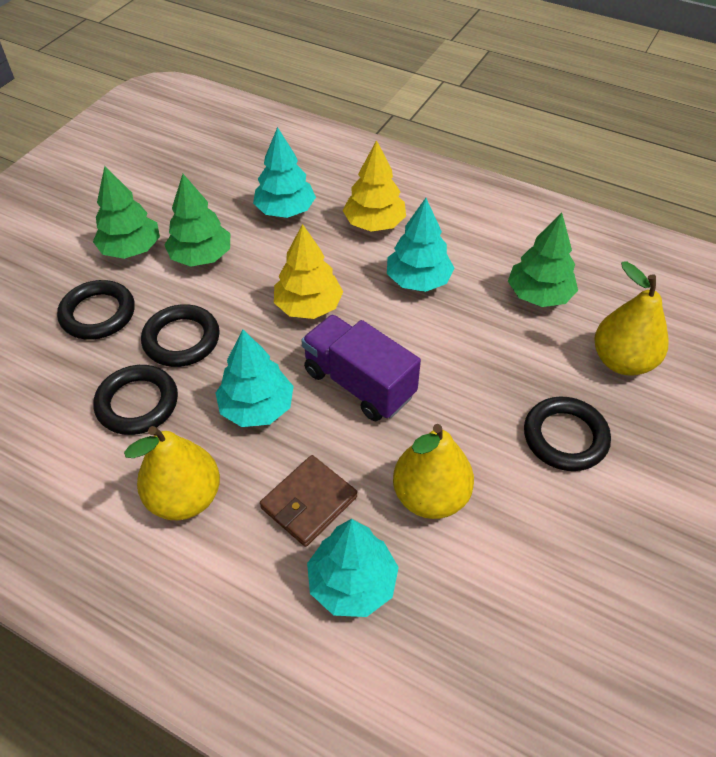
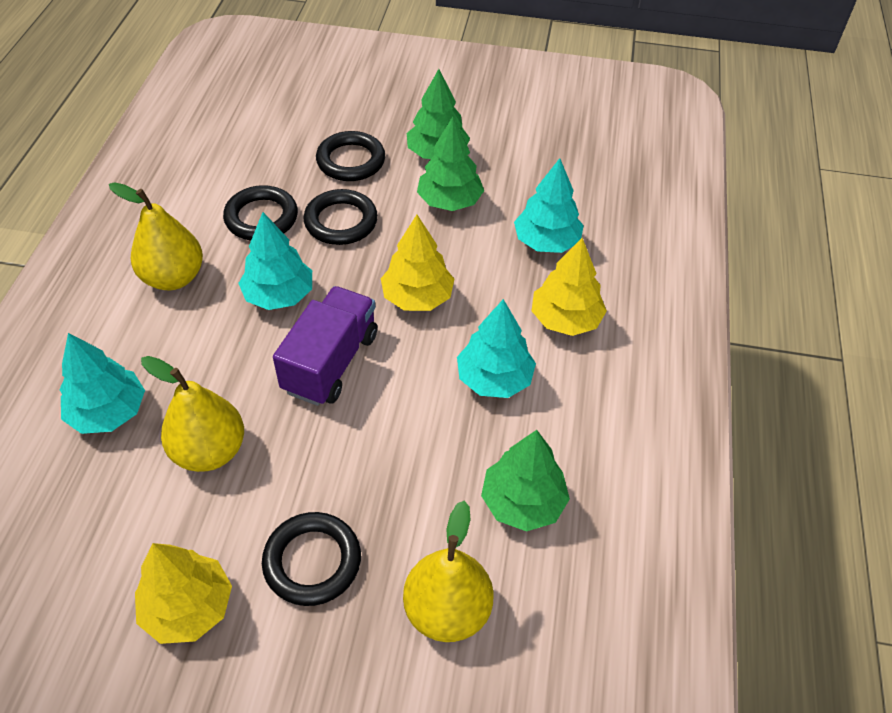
camera: 70 degrees right, 0 degrees up
(309, 502) = (184, 360): brown wallet -> none
(594, 536) = (188, 607): none -> yellow tree

